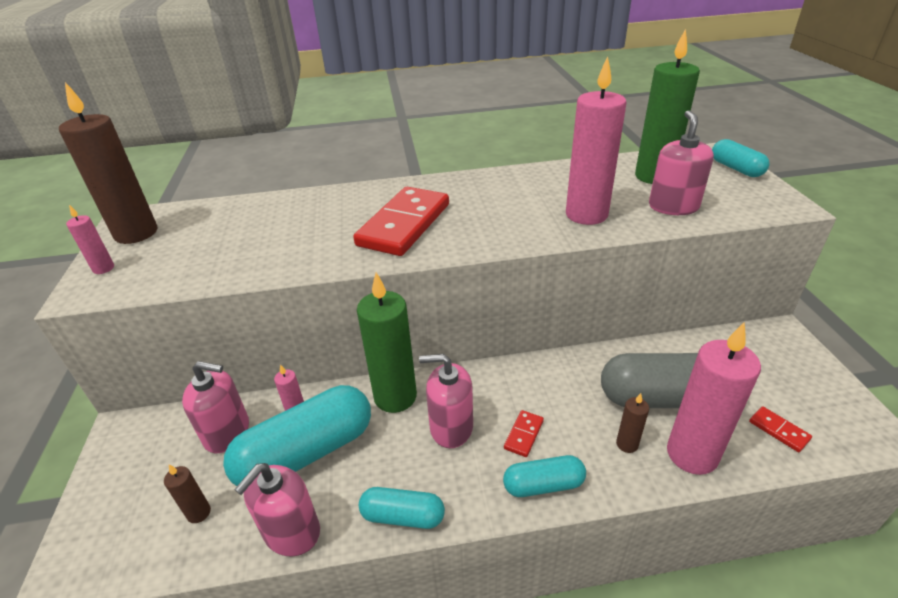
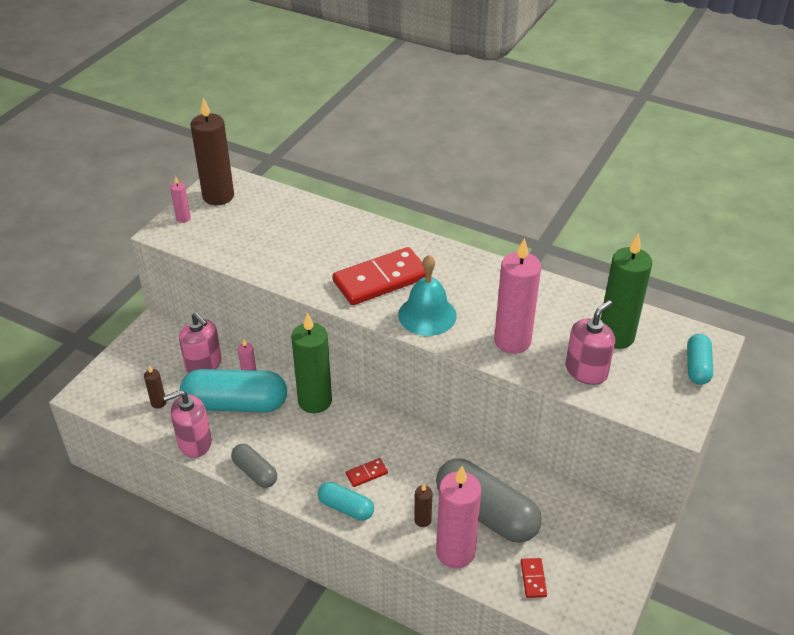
camera: 35 degrees right, 5 degrees up
(403, 516) = (255, 472): turquoise capsule -> grey capsule
(451, 427) = (328, 441): pink soap dispenser -> none
(485, 230) = (427, 315): none -> turquoise bell

